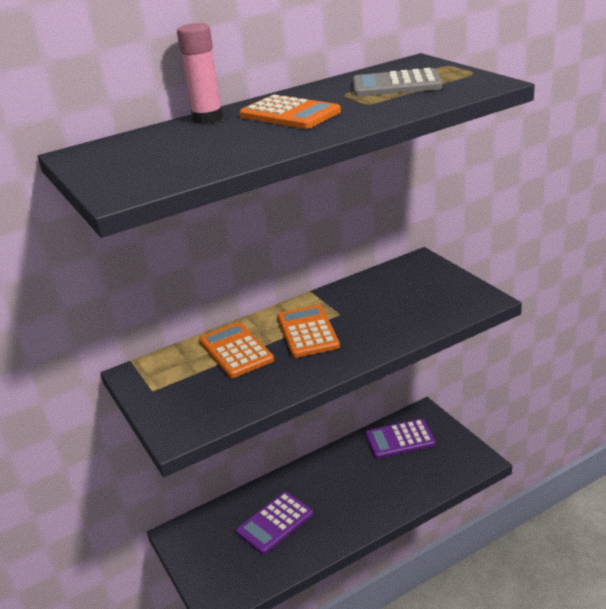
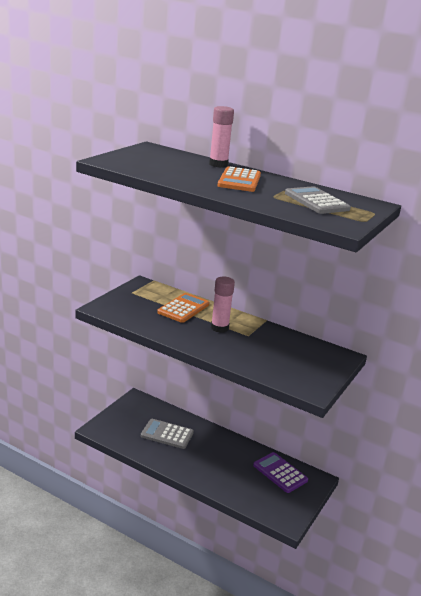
camera: 55 degrees right, 5 degrees down
(275, 523) = (167, 434): purple calculator -> grey calculator
(308, 332) = (219, 328): orange calculator -> pink glue stick

